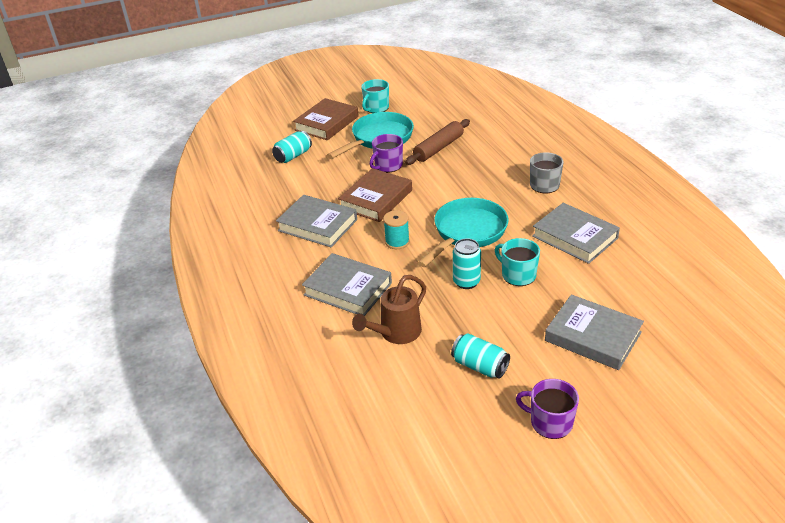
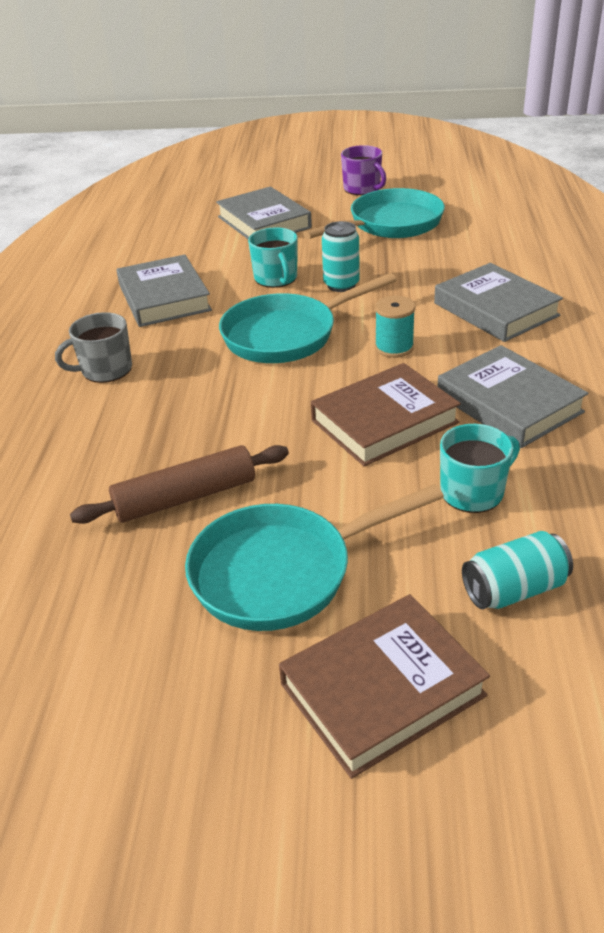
camera: 155 degrees left, 0 degrees up
(376, 108) = (210, 704): turquoise mug -> turquoise mug (473, 492)
(388, 165) = (316, 487): purple mug -> none
(396, 333) = (458, 260): brown watering can -> none
(480, 366) = (390, 224): turquoise can -> turquoise pan

